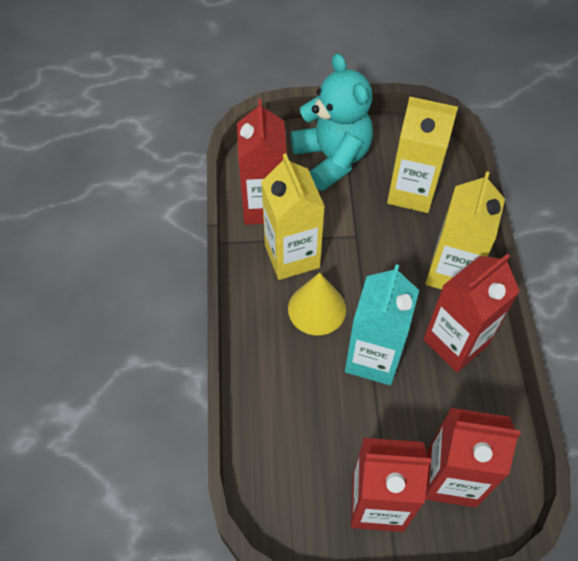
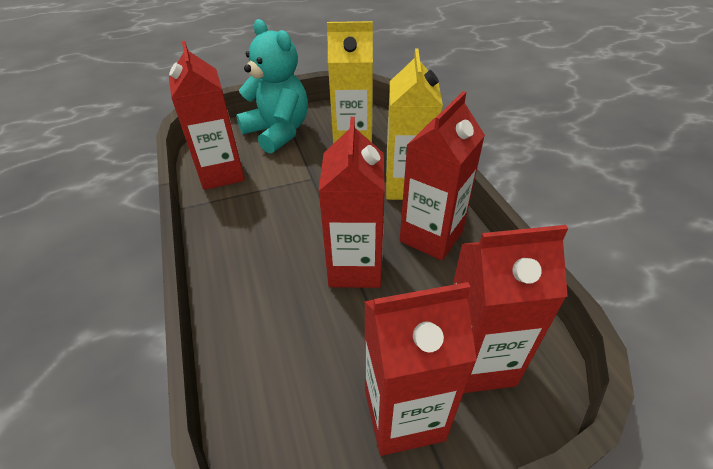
camera: 15 degrees left, 15 degrees down
(292, 256) = (254, 204): yellow carton -> none
(317, 309) = (287, 239): yellow cone -> none
(373, 358) = (355, 268): turquoise carton -> red carton

